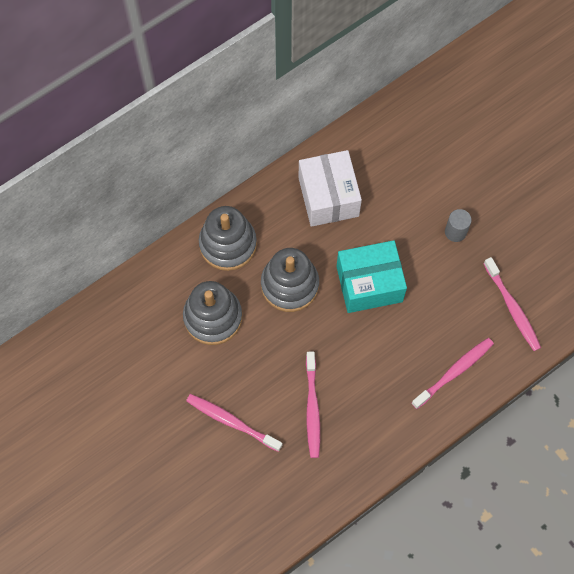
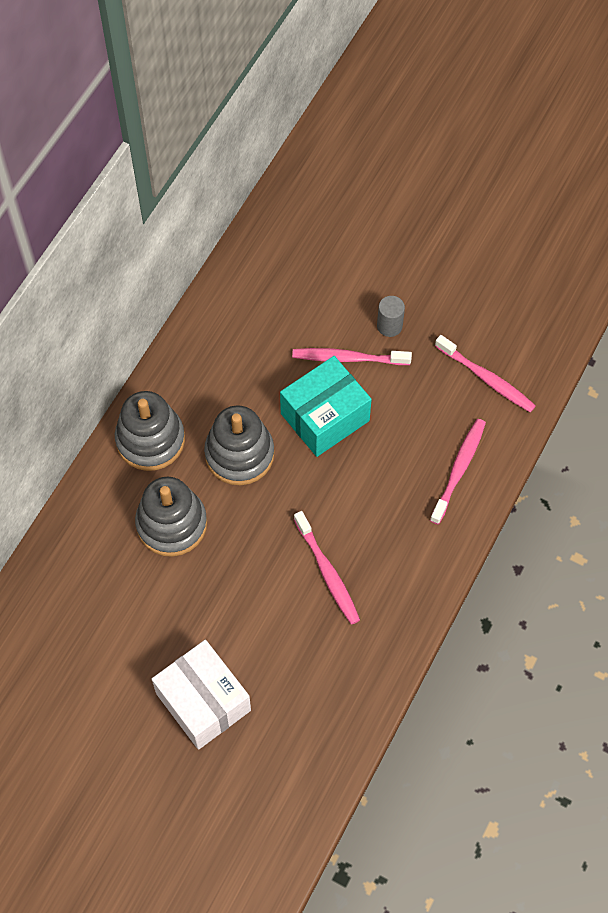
camera: 25 degrees left, 5 degrees down
(231, 422) = (247, 625): pink toothbrush -> pink toothbrush (348, 358)
(328, 197) = (236, 345): white box -> white box (203, 702)

